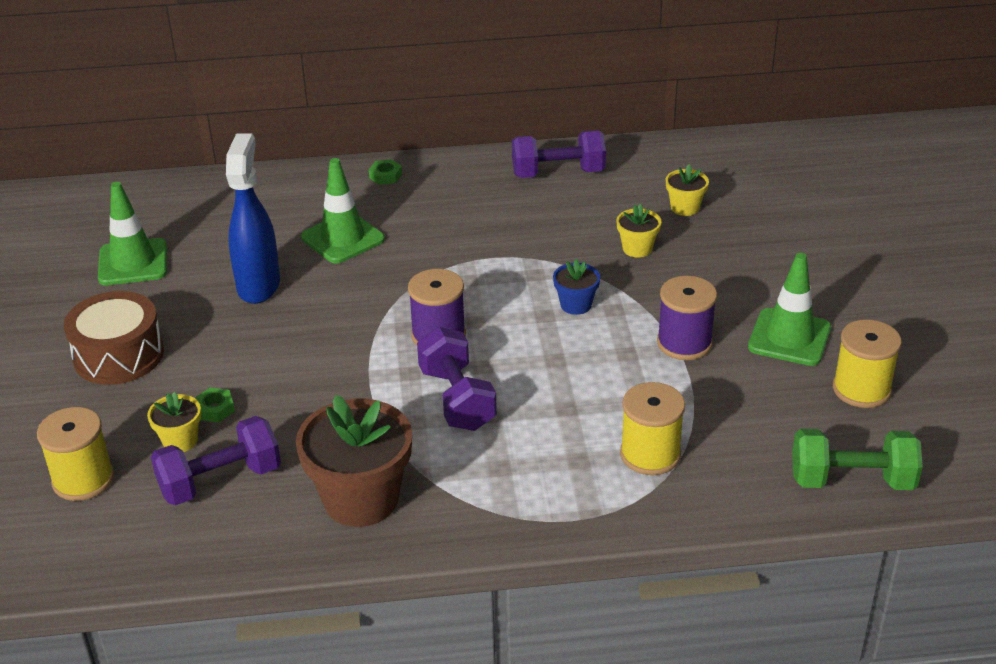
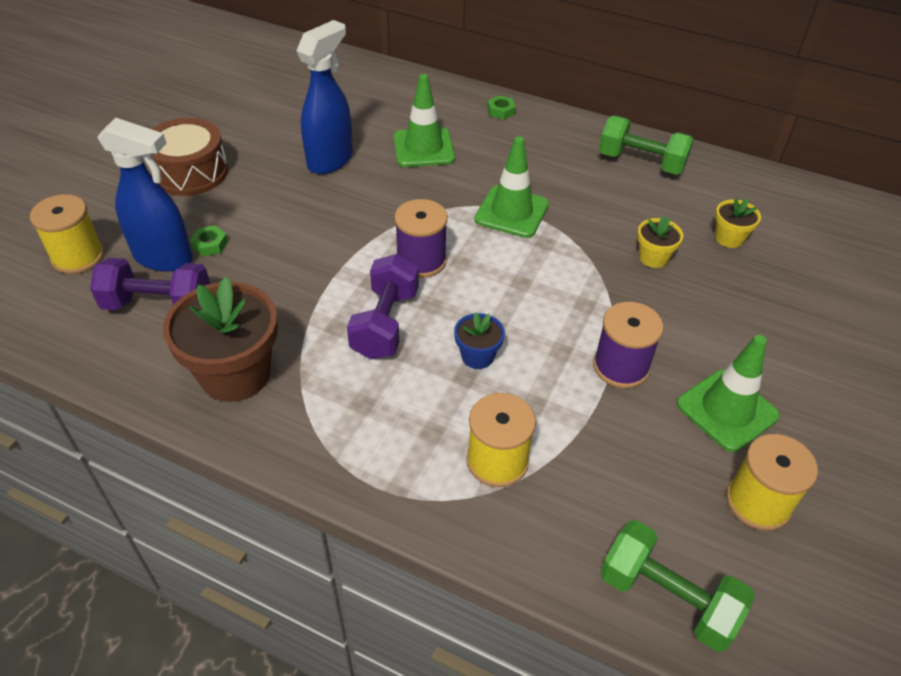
camera: 30 degrees right, 10 degrees up
(133, 262) = (266, 107): green traffic cone -> green traffic cone (511, 212)
(180, 441) = (164, 258): yellow flower pot -> blue spray bottle
(558, 173) = (641, 162): purple dumbbell -> green dumbbell
(576, 305) = (555, 285): blue flower pot -> blue flower pot (477, 356)

